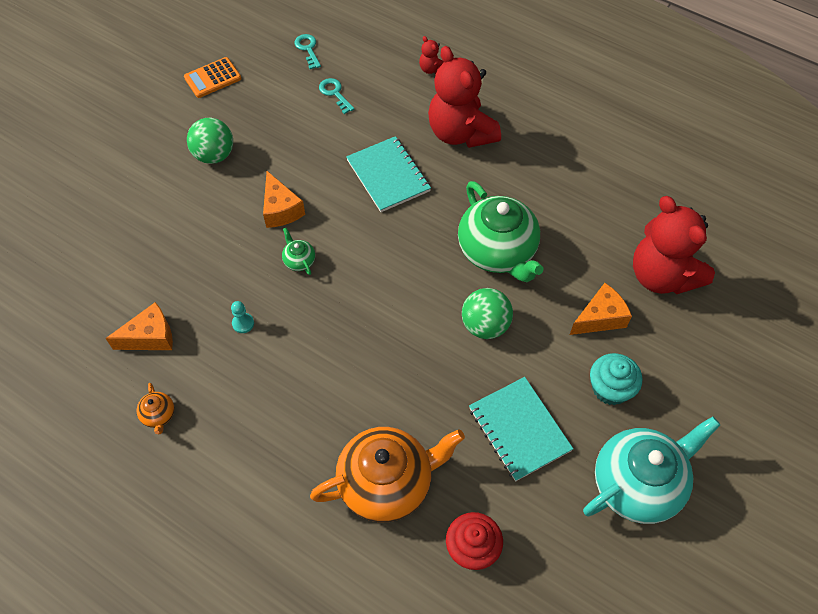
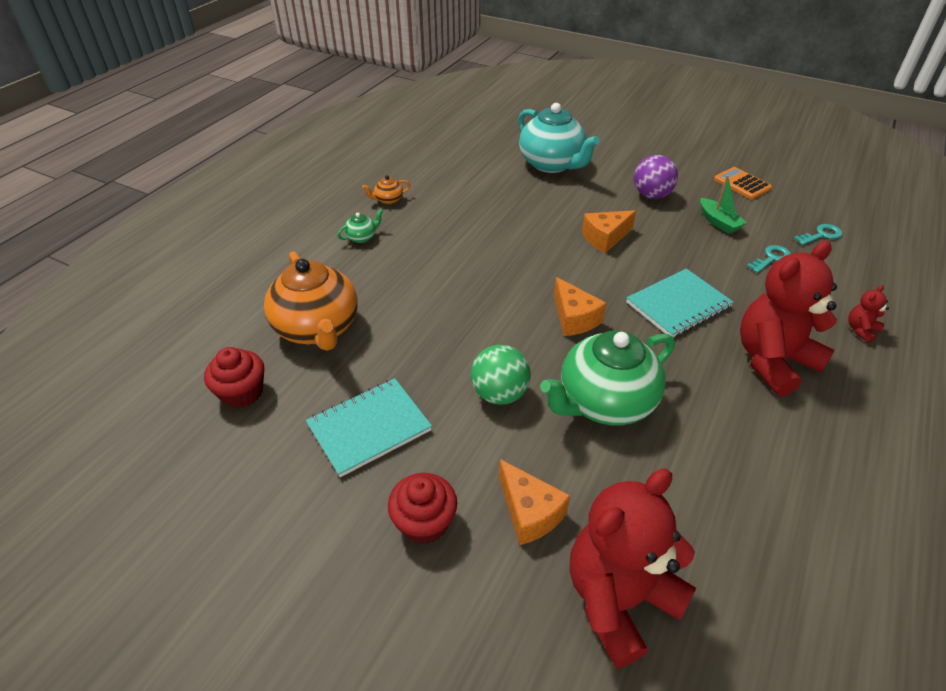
camera: 85 degrees right, 15 degrees down
(150, 337) = (457, 187): orange cheese -> orange cheese (574, 318)
(214, 155) = (651, 195): green ball -> purple ball
(243, 323) = (476, 230): turquoise pawn -> none
(273, 114) = (718, 222): none -> green boat
(299, 261) = (550, 254): green teapot -> green teapot (362, 237)
(610, 388) = (424, 522): turquoise cupcake -> red cupcake
(638, 484) = (291, 551): turquoise teapot -> turquoise teapot (552, 164)

